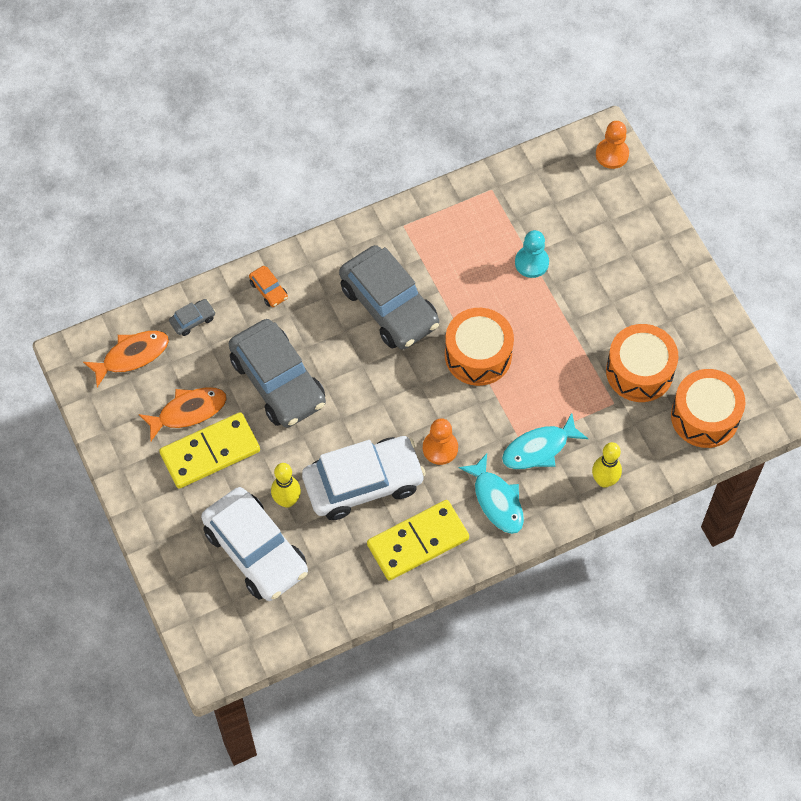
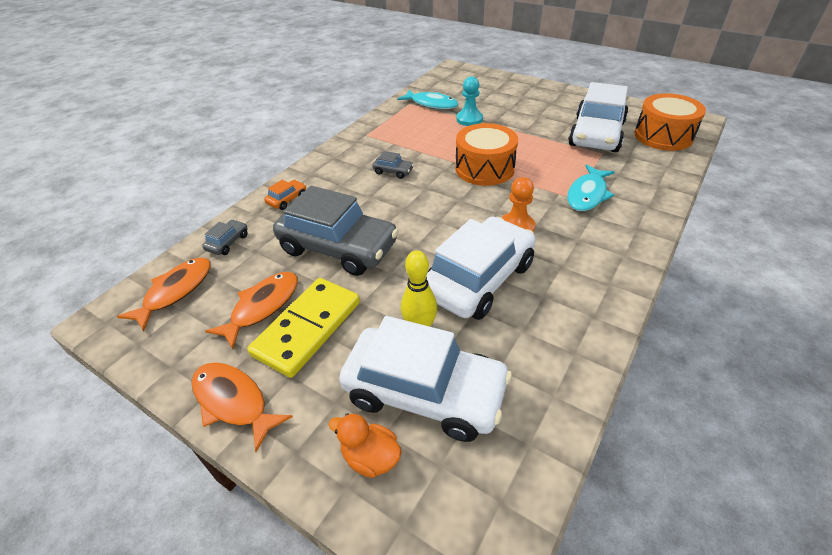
camera: 30 degrees left, 20 degrees down
(134, 484) = (233, 402): none -> orange fish
(196, 572) = (370, 457): none -> orange duck
(268, 290) = (287, 199): orange car -> orange car turned 75 degrees counterclockwise
(389, 306) = (393, 171): grey car -> grey car, size x0.40
(418, 541) = (572, 296): yellow domino -> none
(496, 500) = (598, 237): turquoise fish -> turquoise fish (431, 104)
(604, 481) = (654, 190): yellow bowling pin -> none
(612, 154) = (465, 71): orange pawn -> none
(639, 371) = (596, 134): orange drum -> white car

